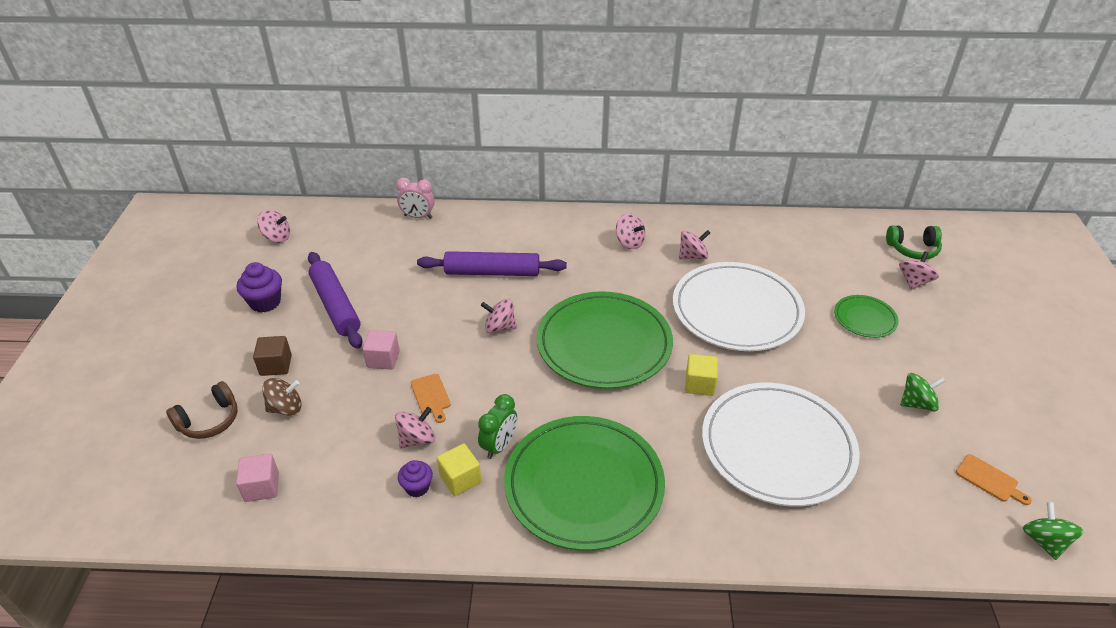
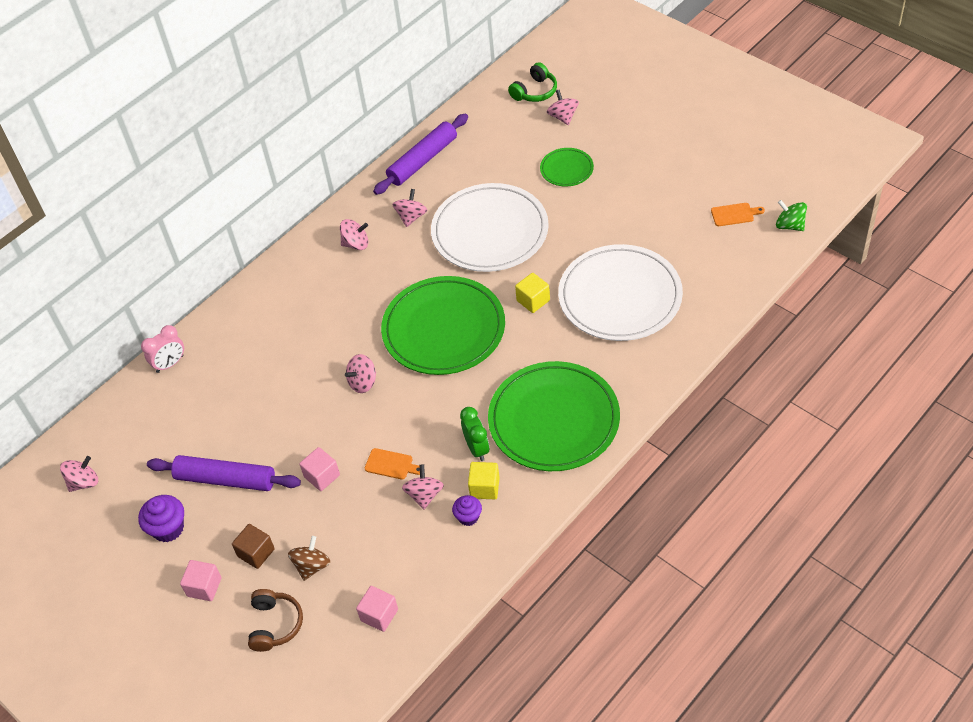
camera: 45 degrees left, 10 degrees up
(222, 355) = (204, 587): none -> pink cube
(492, 272) = (296, 352): purple rolling pin -> purple rolling pin (422, 160)
(917, 403) = (655, 201): green spinning top -> none

